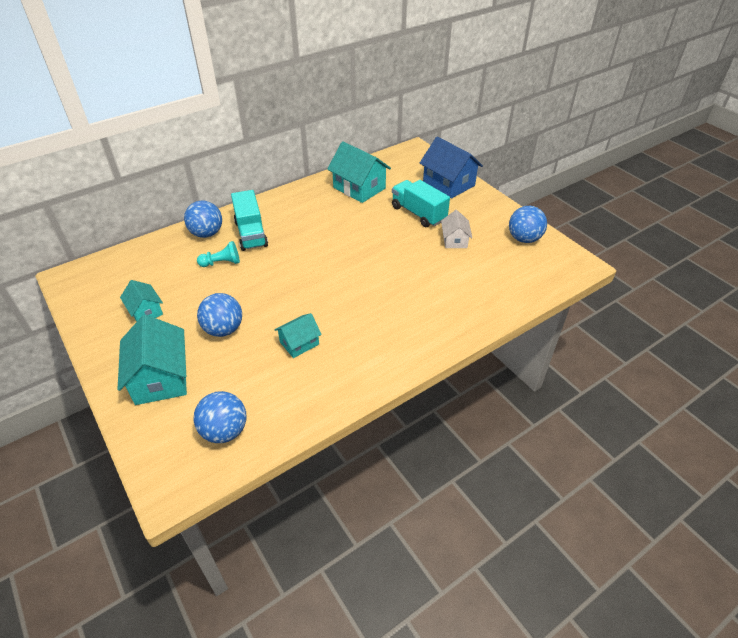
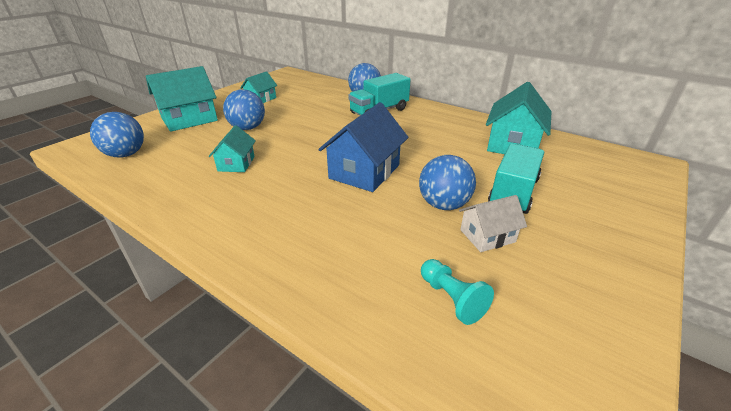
camera: 70 degrees right, 10 degrees down
(221, 263) = (331, 109): turquoise pawn -> turquoise pawn (451, 298)
(299, 343) = (236, 164): turquoise house -> turquoise house turned 60 degrees clockwise
(448, 183) = (617, 206): blue house -> blue house (364, 172)
(524, 239) = (577, 325): blue ball -> blue ball (443, 205)

